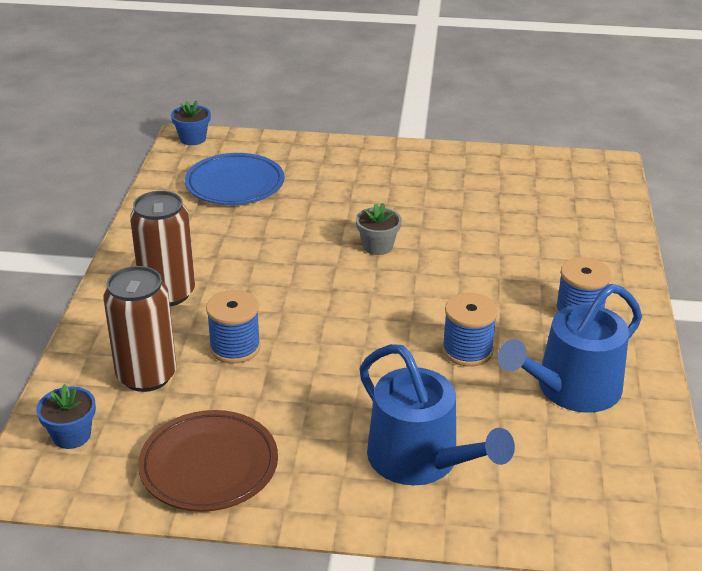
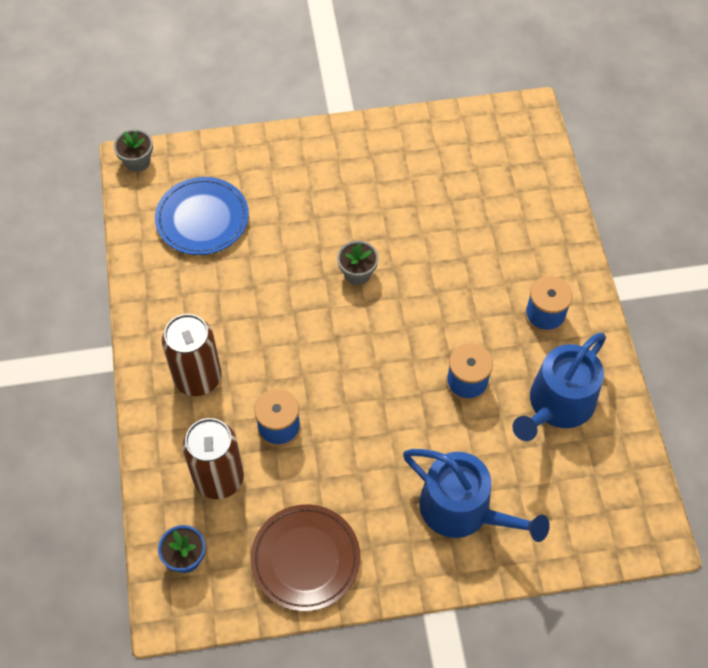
camera: 15 degrees left, 25 degrees up
(192, 139) = (137, 161): blue flower pot -> grey flower pot

